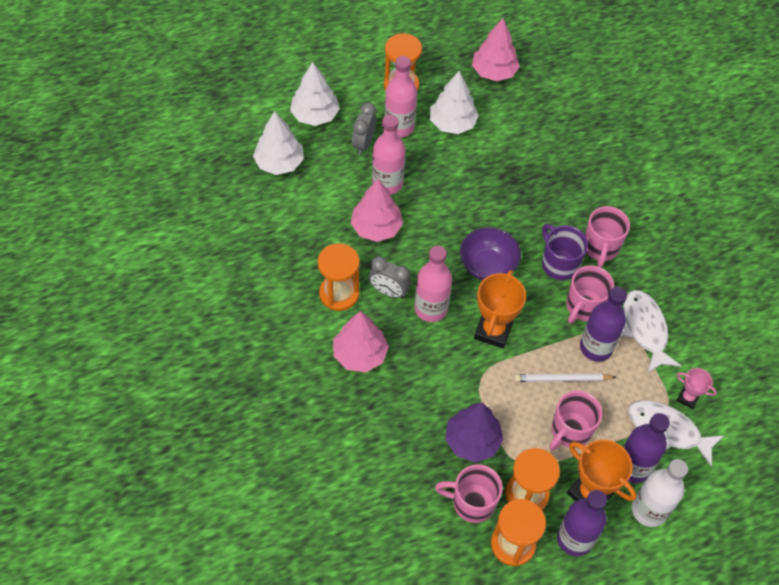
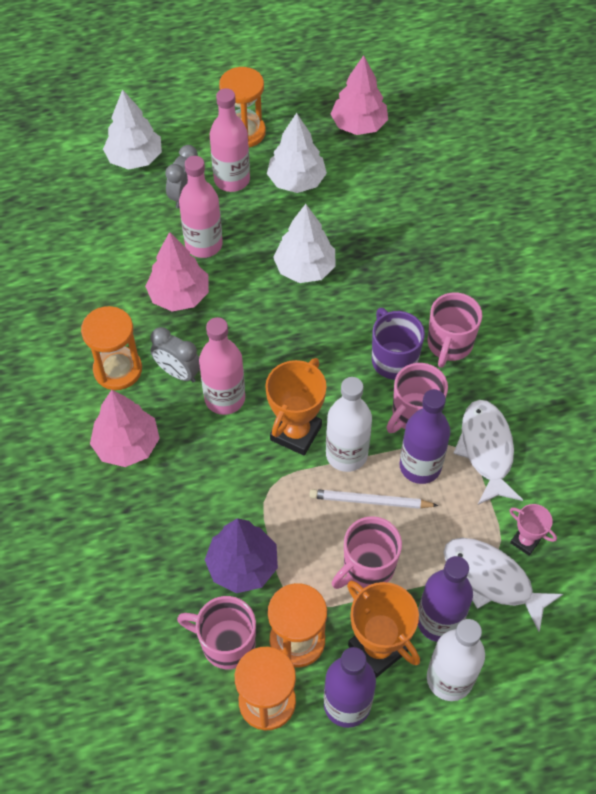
camera: 10 degrees right, 0 degrees up
(279, 163) = (81, 210): white tree -> white tree (305, 268)
(487, 266) = (304, 354): purple bowl -> none
(536, 344) = (346, 454): none -> white bottle

